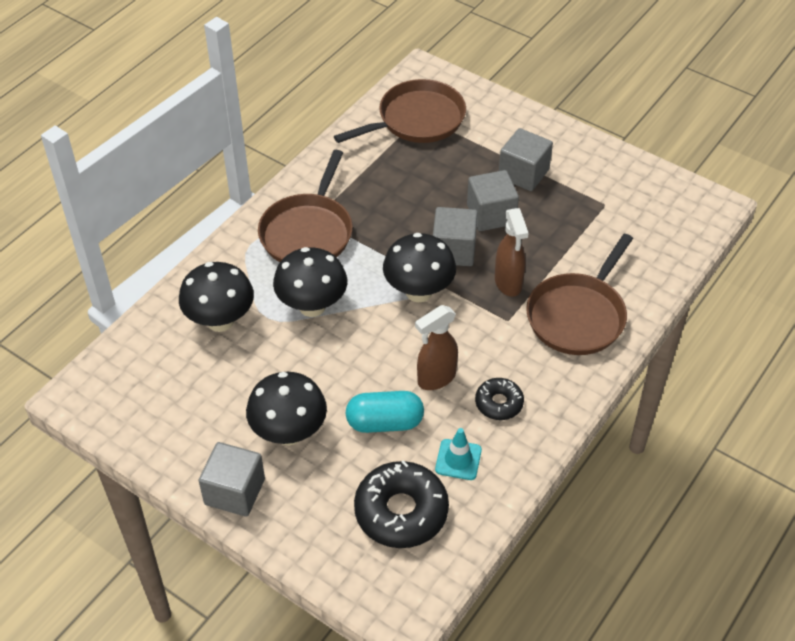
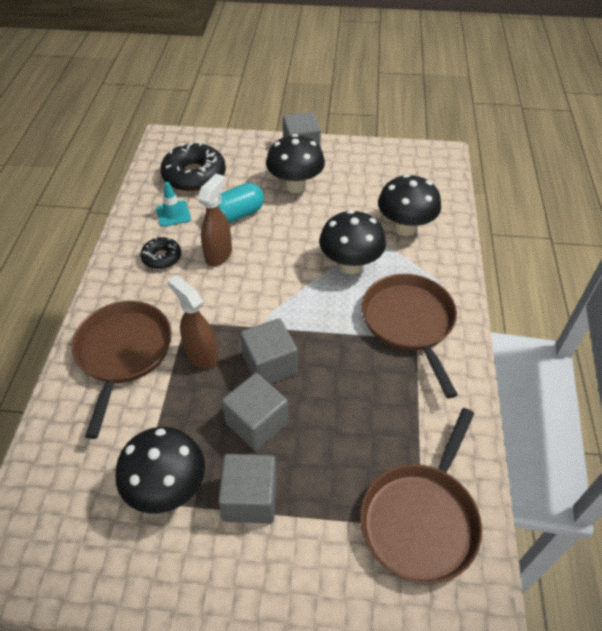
camera: 150 degrees right, 0 degrees up
(419, 292) = (275, 313): black mushroom -> black mushroom (168, 489)

